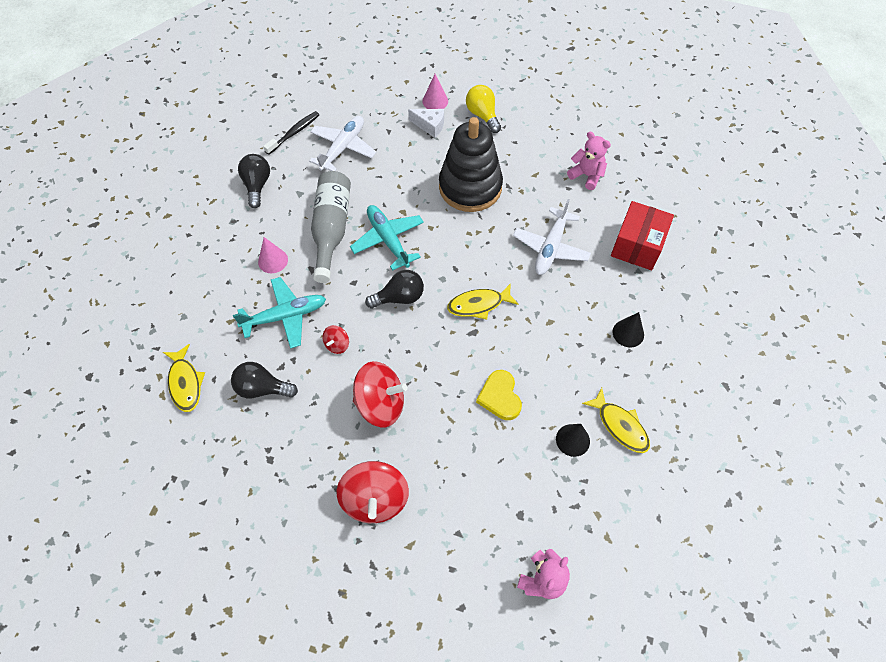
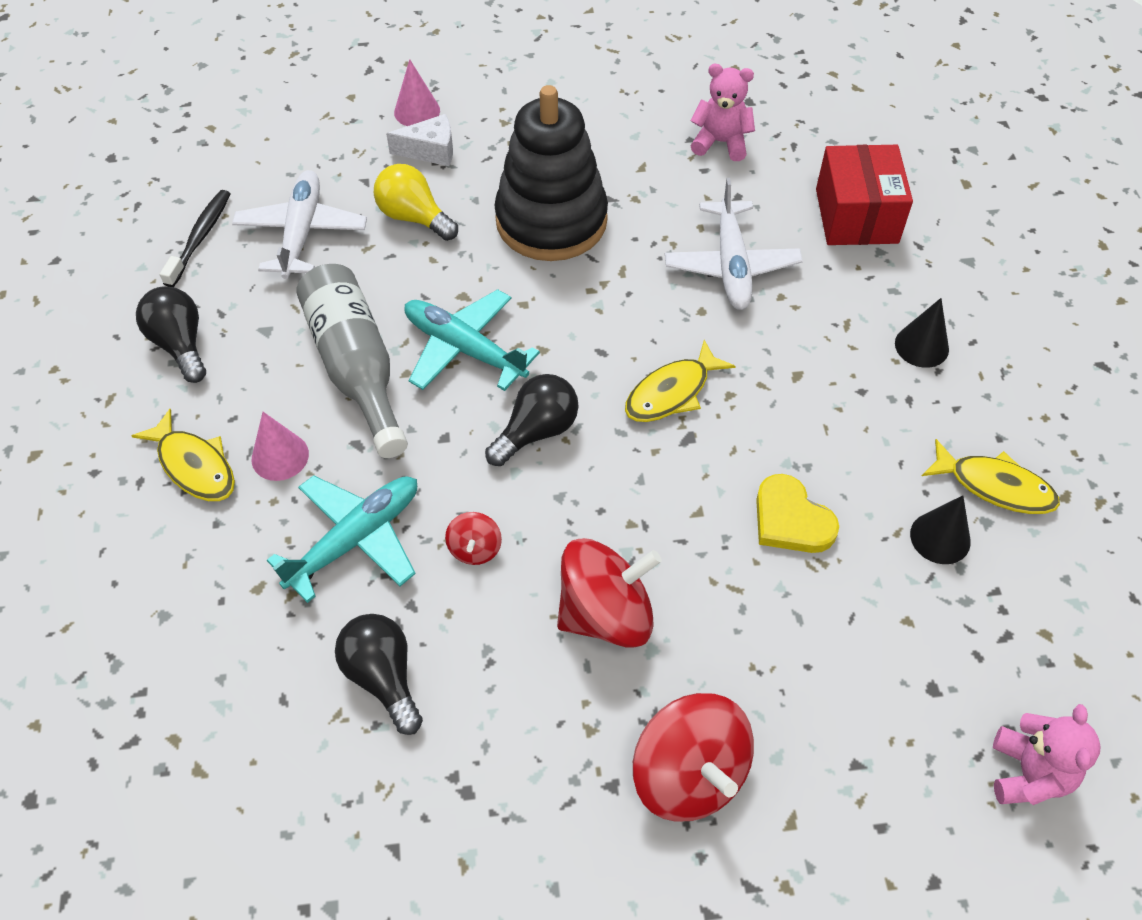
camera: 25 degrees left, 5 degrees down
(185, 383) = (232, 729): yellow fish -> yellow fish (194, 466)
(262, 388) = (383, 677): black light bulb -> black light bulb turned 75 degrees clockwise
(483, 115) = (507, 108): yellow light bulb -> yellow light bulb (414, 217)

